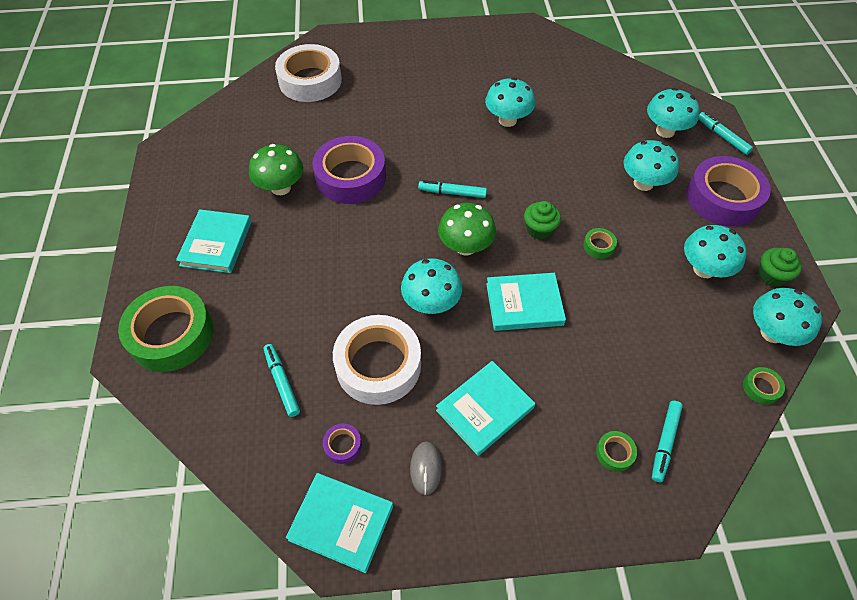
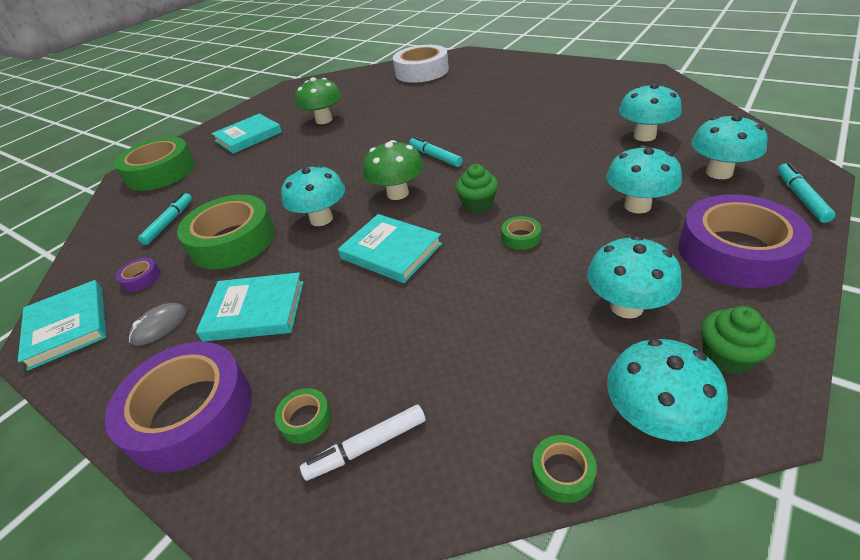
camera: 45 degrees right, 15 degrees down
(350, 177) = (375, 126): purple tape -> purple tape (191, 413)
(378, 365) = (232, 241): white tape -> green tape
(507, 120) = (546, 124): turquoise mushroom -> turquoise mushroom (644, 136)
(664, 442) = (367, 447): turquoise marker -> white marker

